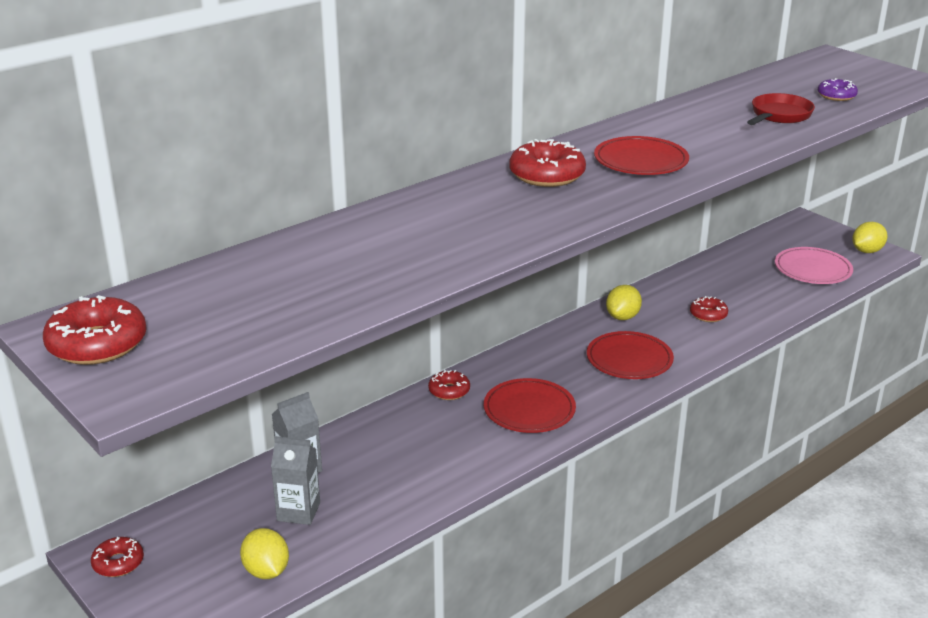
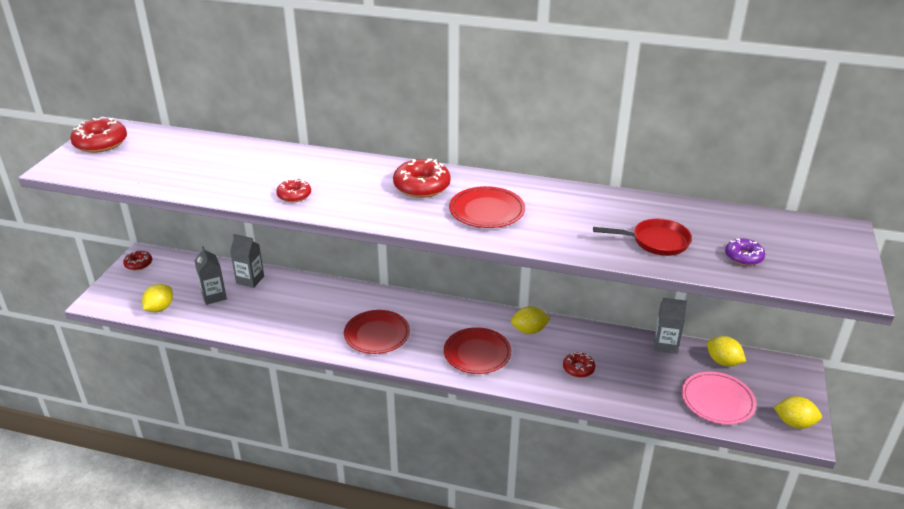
camera: 55 degrees right, 5 degrees up
(449, 391) = (369, 296): red donut -> red donut (294, 195)
(716, 260) = (665, 345): none -> grey carton
(764, 245) = (723, 362): none -> yellow lemon

